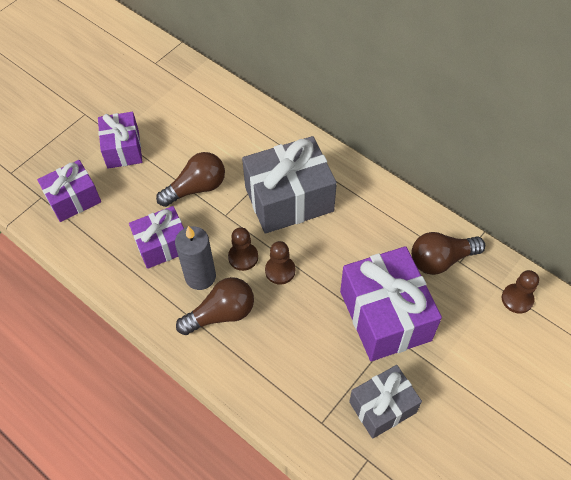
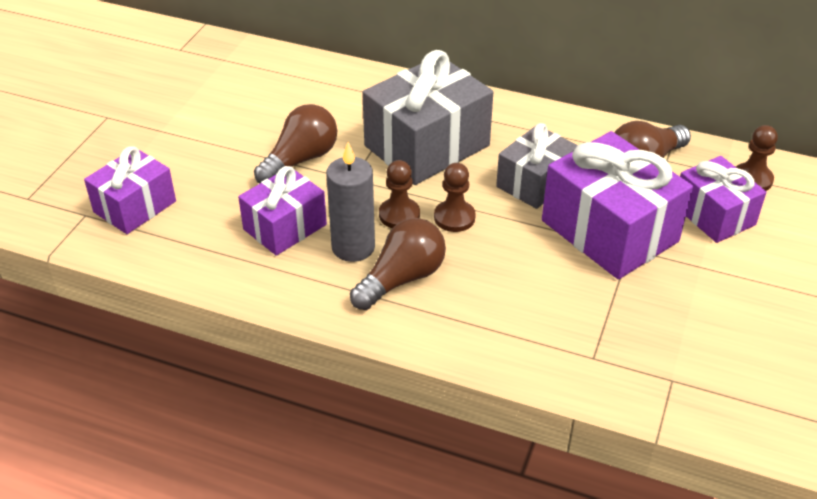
camera: 20 degrees left, 15 degrees down
(123, 149) = (179, 141): purple gift -> purple gift (714, 215)
(382, 407) = (659, 321): grey gift -> grey gift (535, 182)

